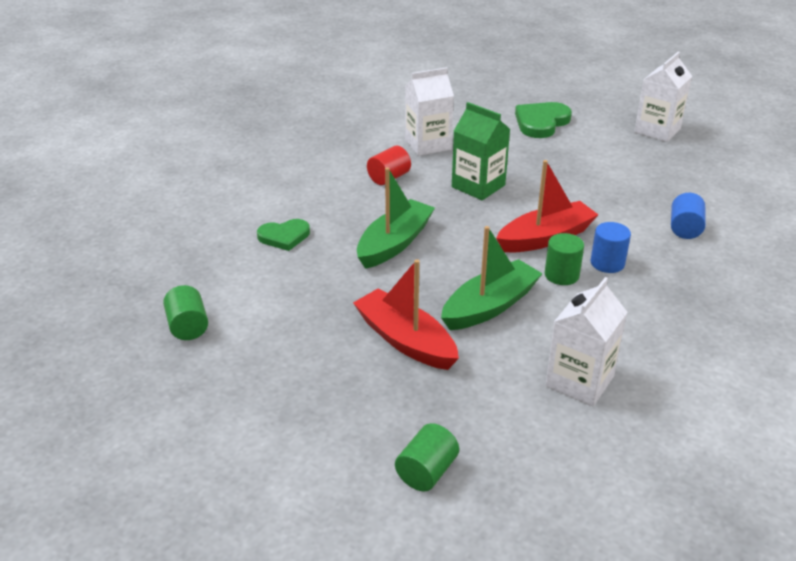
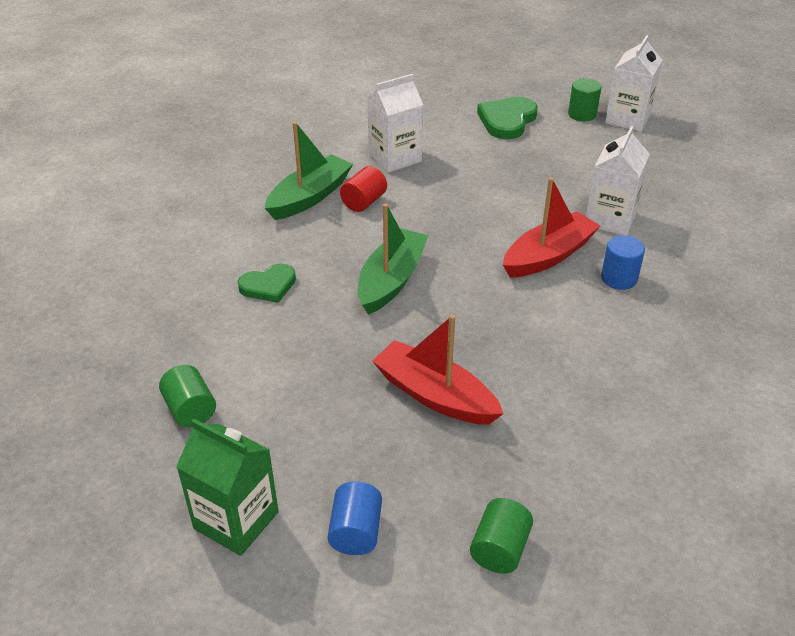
camera: 10 degrees left, 5 degrees up
(478, 186) = (462, 202): green carton -> green carton (236, 520)
(490, 306) = (512, 343): green boat -> green boat (309, 197)
(561, 275) = (576, 298): green cylinder -> green cylinder (582, 114)
(579, 381) = (628, 419): white carton -> white carton (610, 219)
(685, 229) = (685, 230): blue cylinder -> blue cylinder (356, 532)

